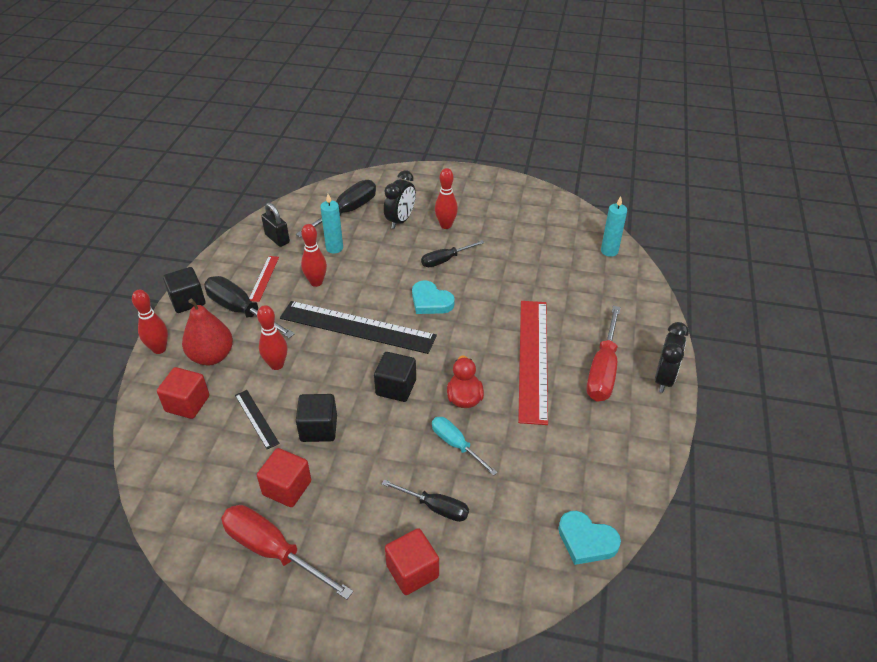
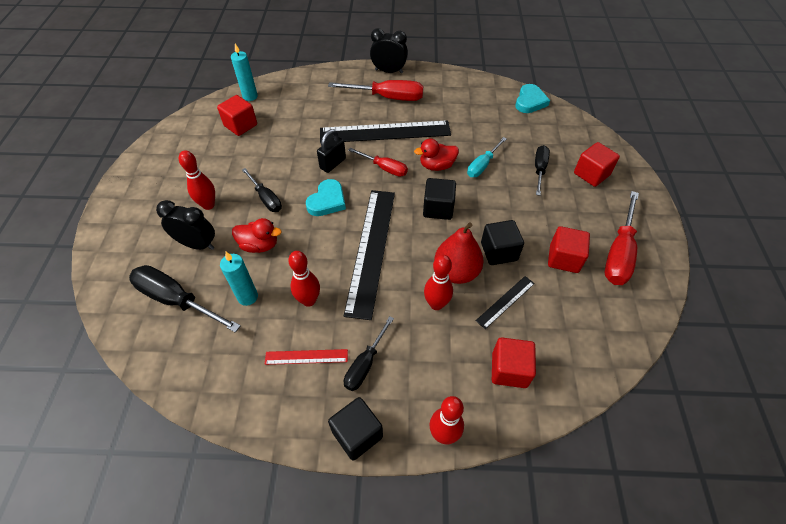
camera: 100 degrees left, 10 degrees up
(212, 356) = (440, 370): red pear -> red pear (456, 272)
(241, 311) = (365, 364): black screwdriver -> black screwdriver, size x0.62
(277, 238) = (229, 364): black padlock -> black padlock (333, 163)
(387, 255) = (259, 245): none -> red duck
(470, 350) = (384, 168): none -> red screwdriver
(533, 359) = (385, 132): red ruler -> black ruler
(558, 244) = (241, 125): none -> red cube

